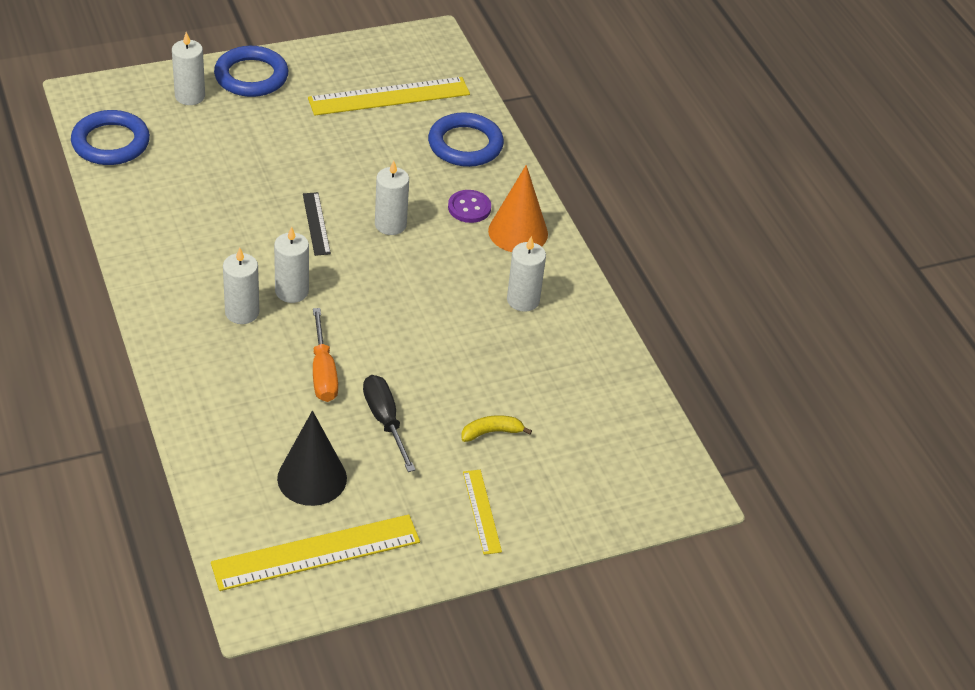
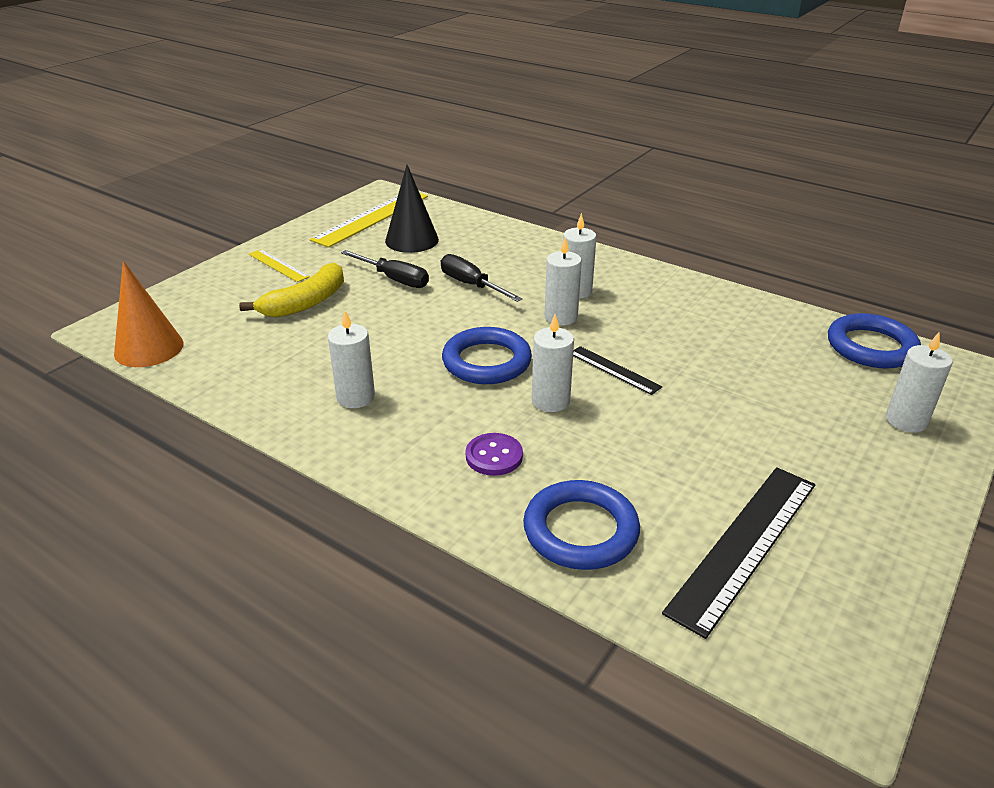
camera: 150 degrees right, 10 degrees down
(251, 76) = (904, 477): blue ring -> blue ring (486, 361)
(323, 372) = (471, 285): orange screwdriver -> black screwdriver
(389, 96) = (745, 545): yellow ruler -> black ruler
(491, 432) = (306, 303): yellow banana -> yellow banana, size x1.81
(518, 232) = (417, 457): orange cone -> orange cone (149, 348)

